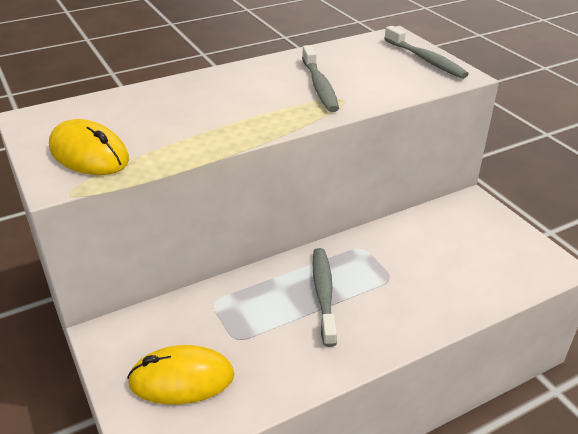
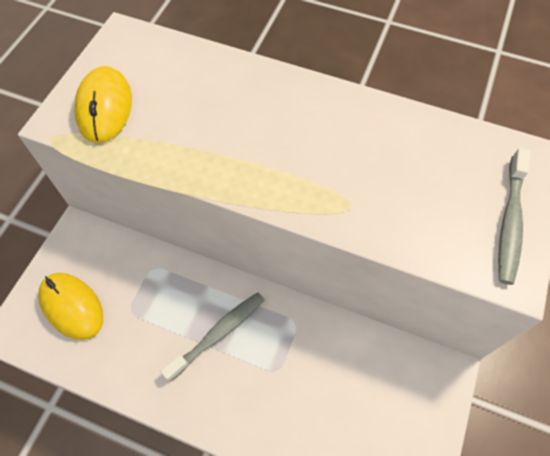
camera: 50 degrees right, 25 degrees up
(319, 86) = (354, 172): grey toothbrush -> none

